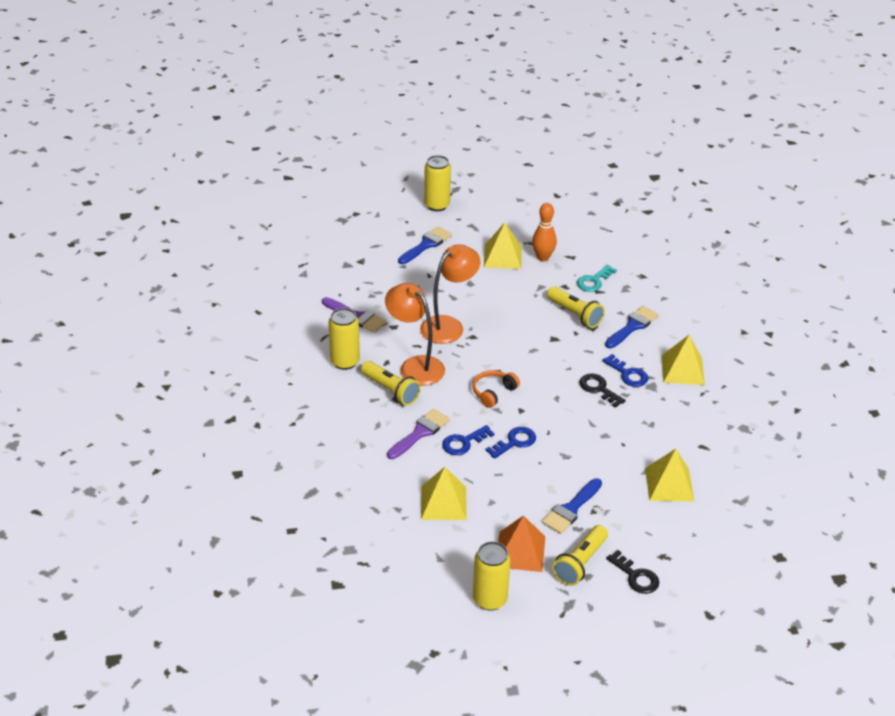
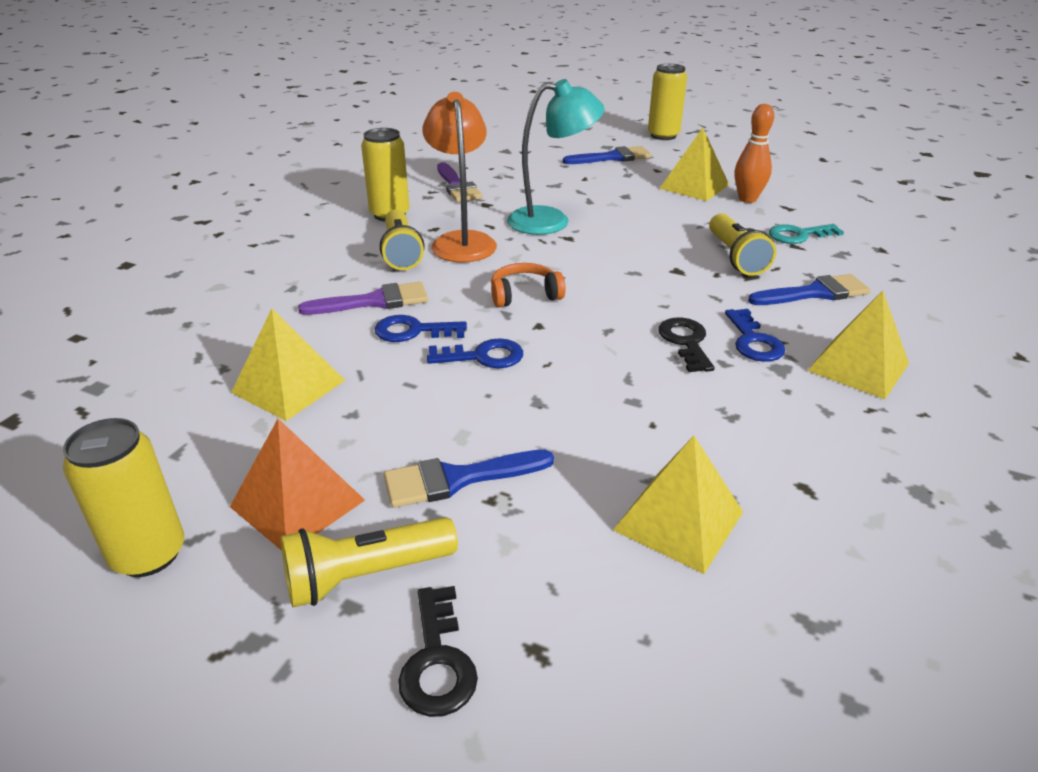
camera: 35 degrees right, 5 degrees down
(448, 325) = (551, 220): orange lamp -> turquoise lamp

